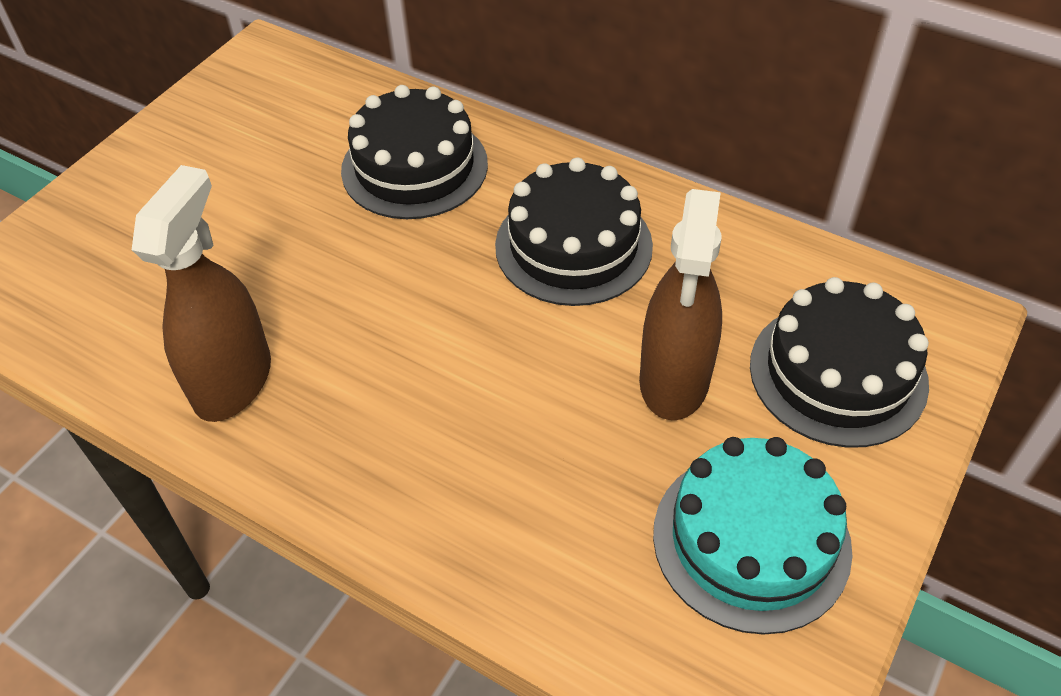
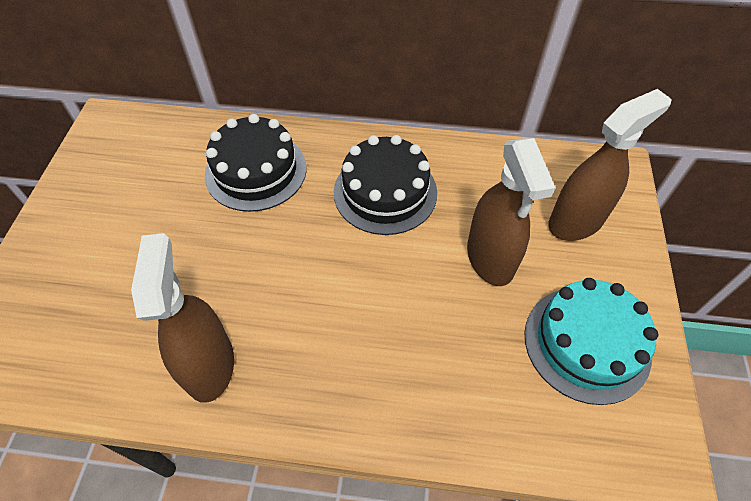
camera: 25 degrees left, 5 degrees up
(838, 373) = (576, 221): black cake -> brown spray bottle

